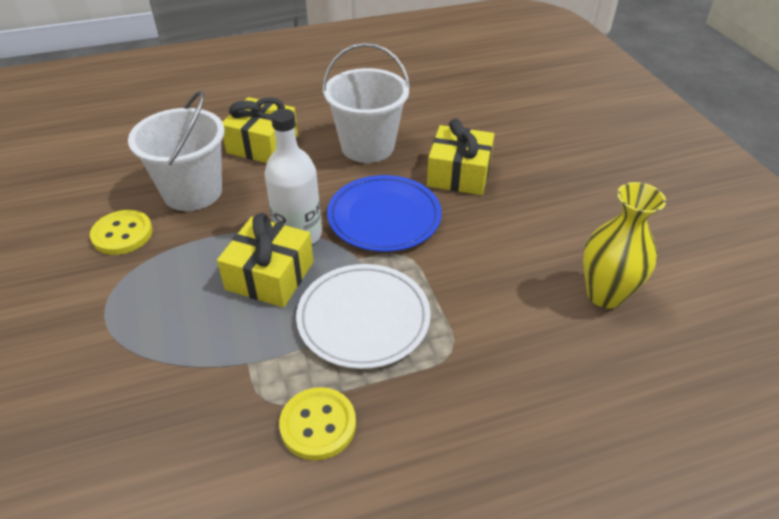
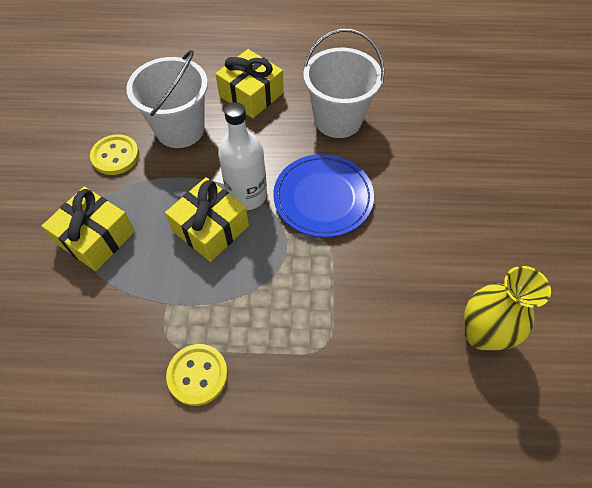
camera: 20 degrees right, 15 degrees up
(363, 318) = (267, 292): white plate -> none
(459, 174) = (406, 170): yellow gift -> yellow gift (96, 237)

